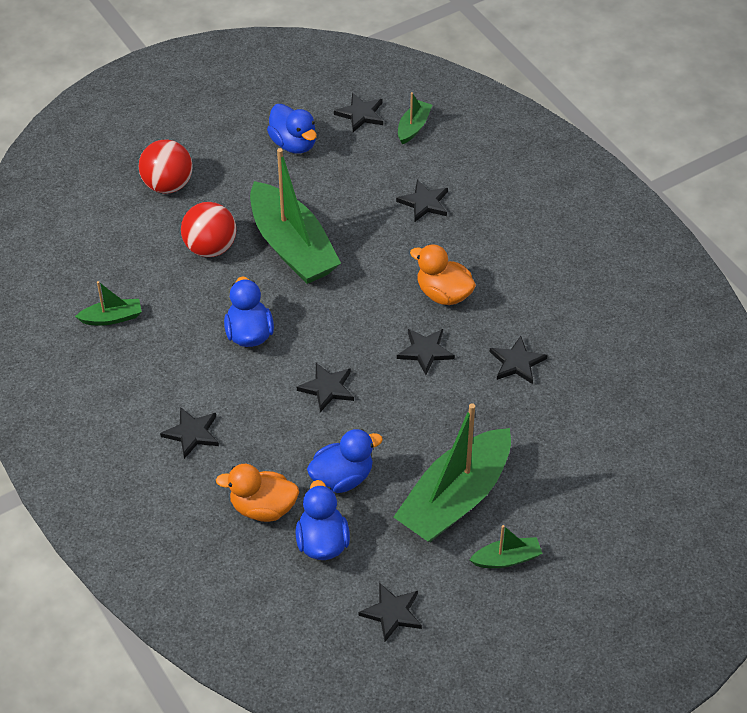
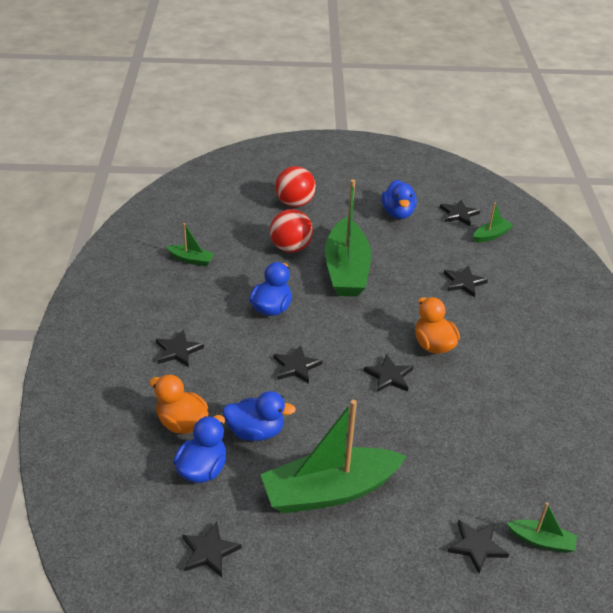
camera: 30 degrees right, 10 degrees down
(506, 559) = (335, 560): green boat -> green boat (541, 541)
(517, 362) = (456, 417): black star -> black star (477, 546)

